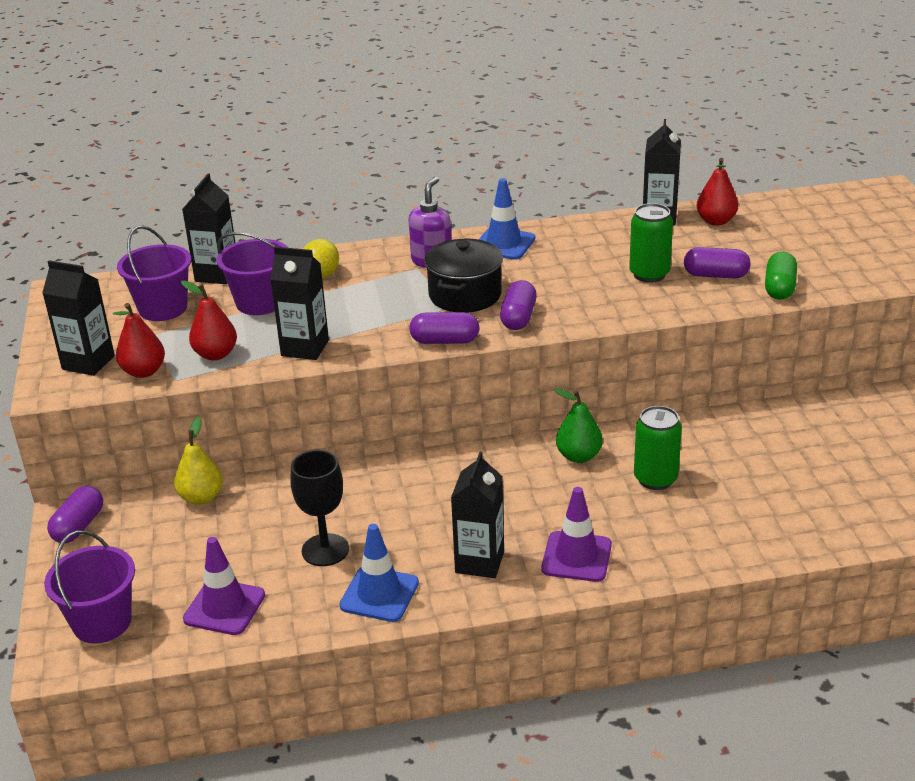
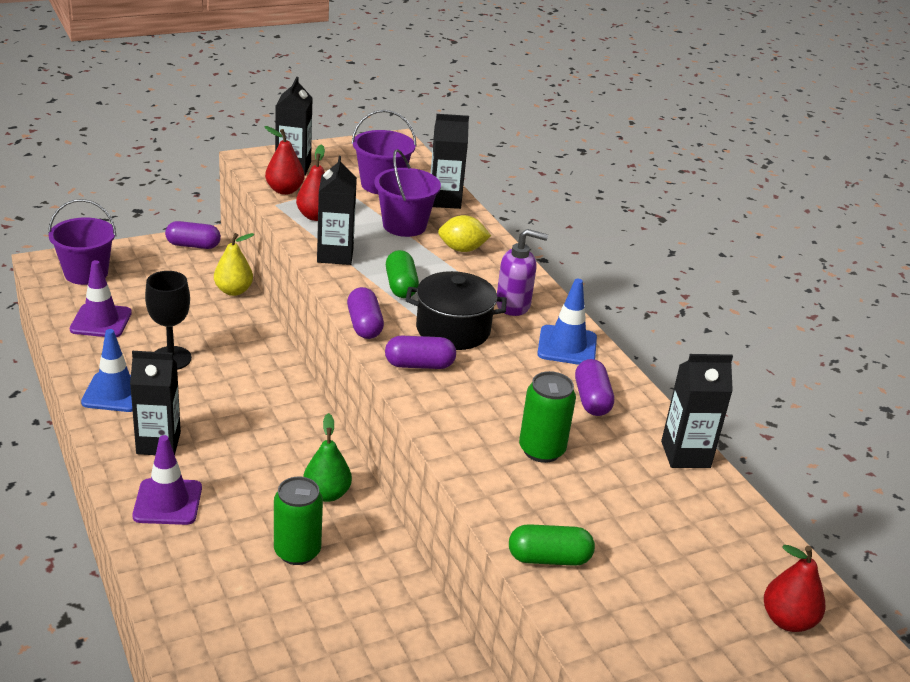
camera: 70 degrees right, 0 degrees up
(379, 315) = (401, 286): none -> green capsule
(715, 275) = (559, 503): purple capsule -> purple capsule (591, 400)
(716, 221) = (699, 502): red pear -> red pear (787, 620)

